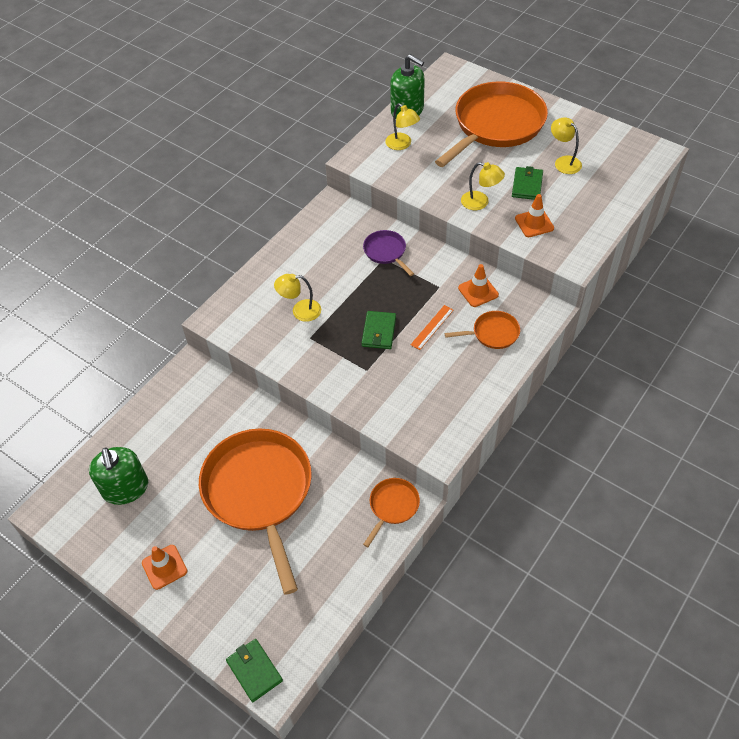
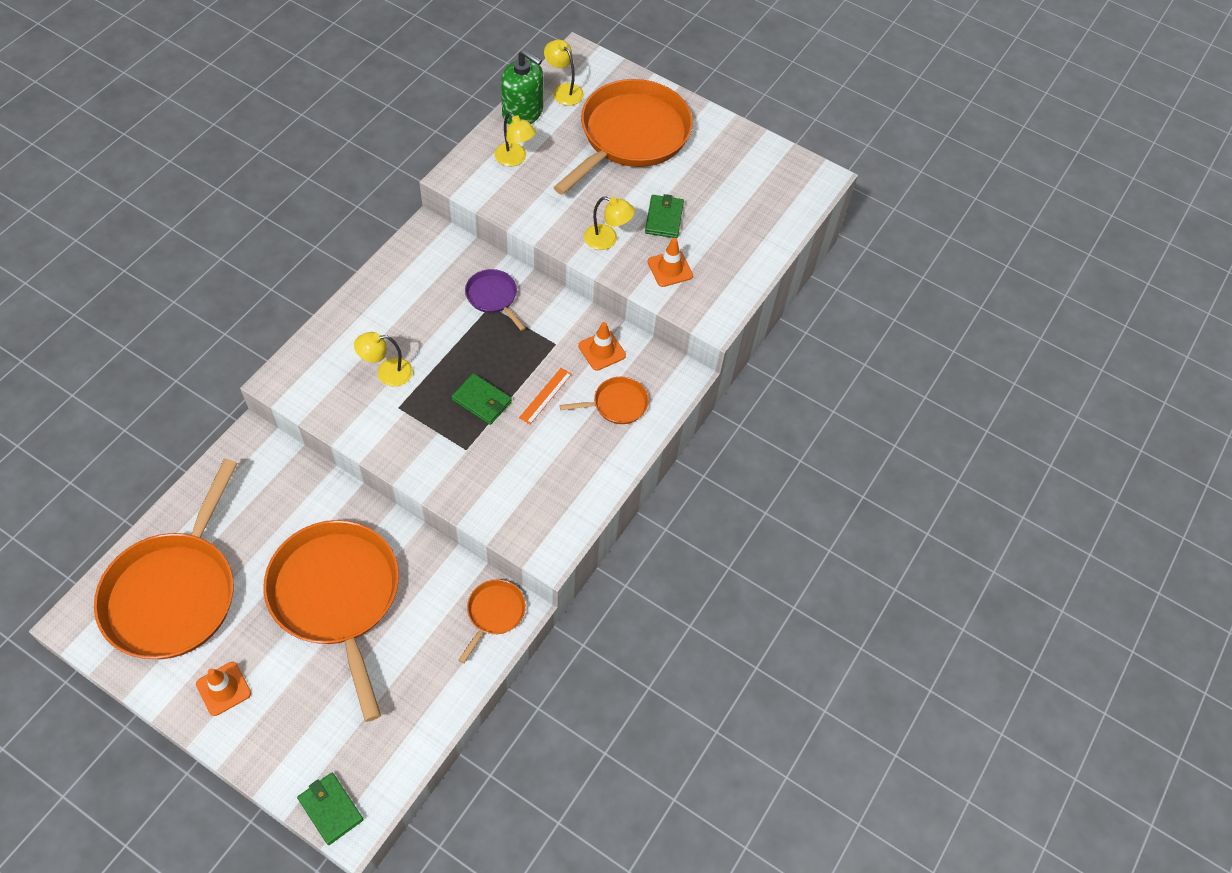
camera: 10 degrees left, 5 degrees up
(125, 488) = (174, 593): green soap dispenser -> orange pan
(379, 332) = (482, 401): green wallet -> green wallet turned 60 degrees counterclockwise
(563, 162) = (709, 188): yellow lamp -> yellow lamp (563, 90)

